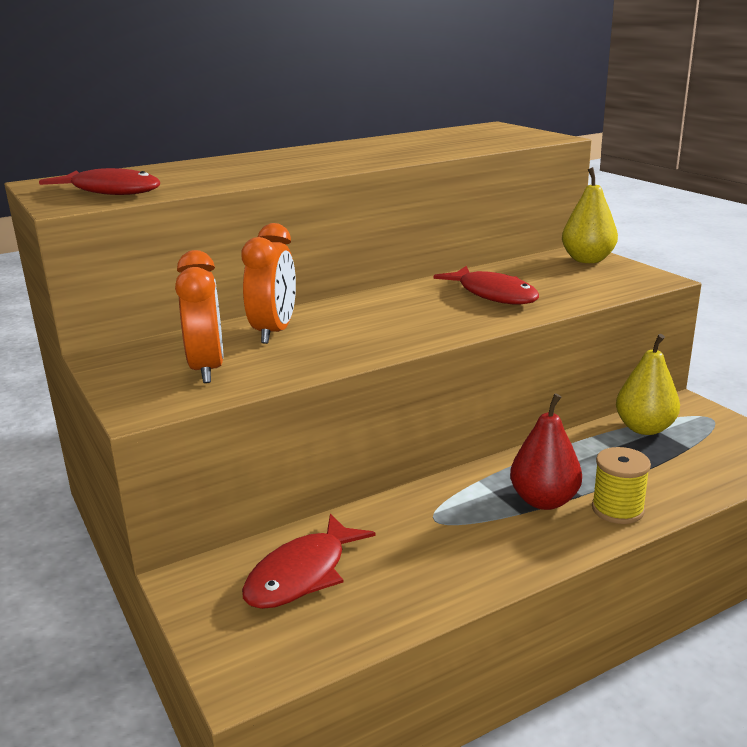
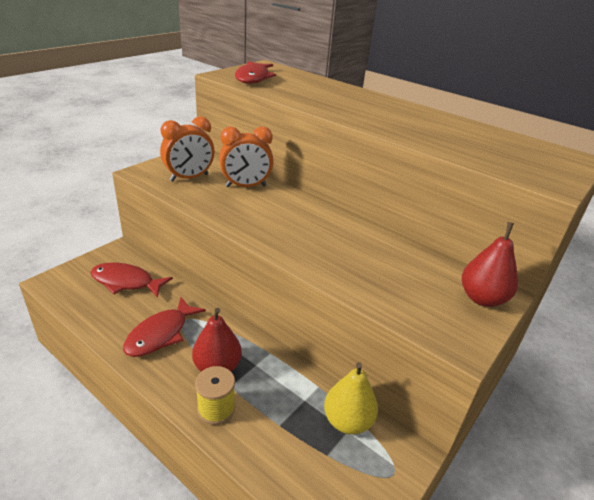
camera: 65 degrees right, 10 degrees up
(493, 294) = (356, 255): red fish -> red fish (160, 334)
(587, 260) = (482, 298): yellow pear -> red pear

